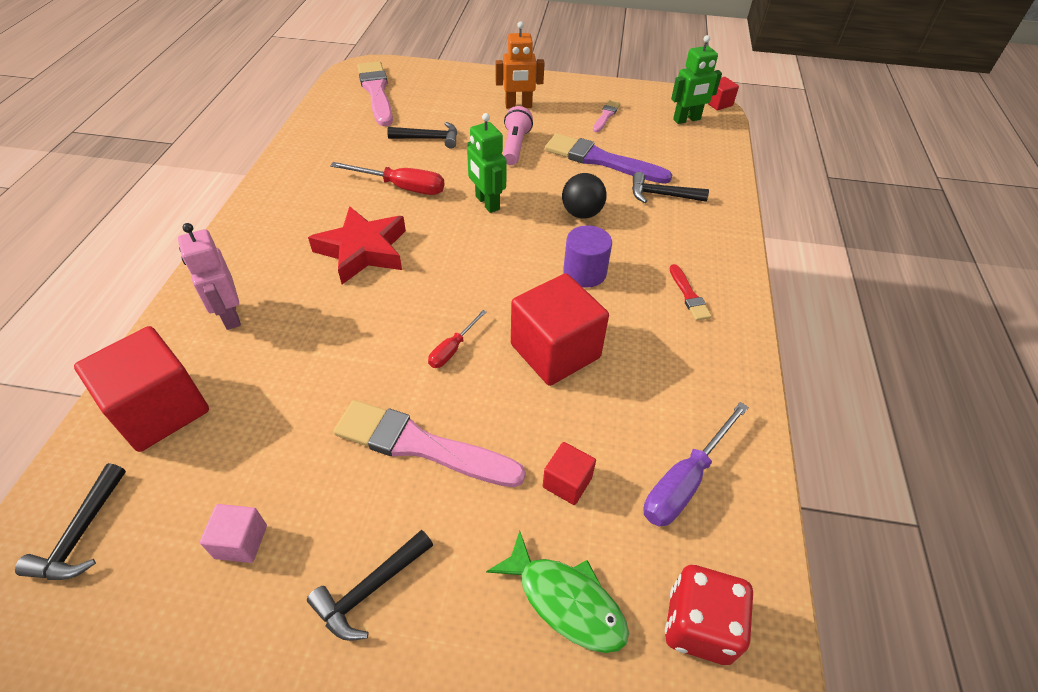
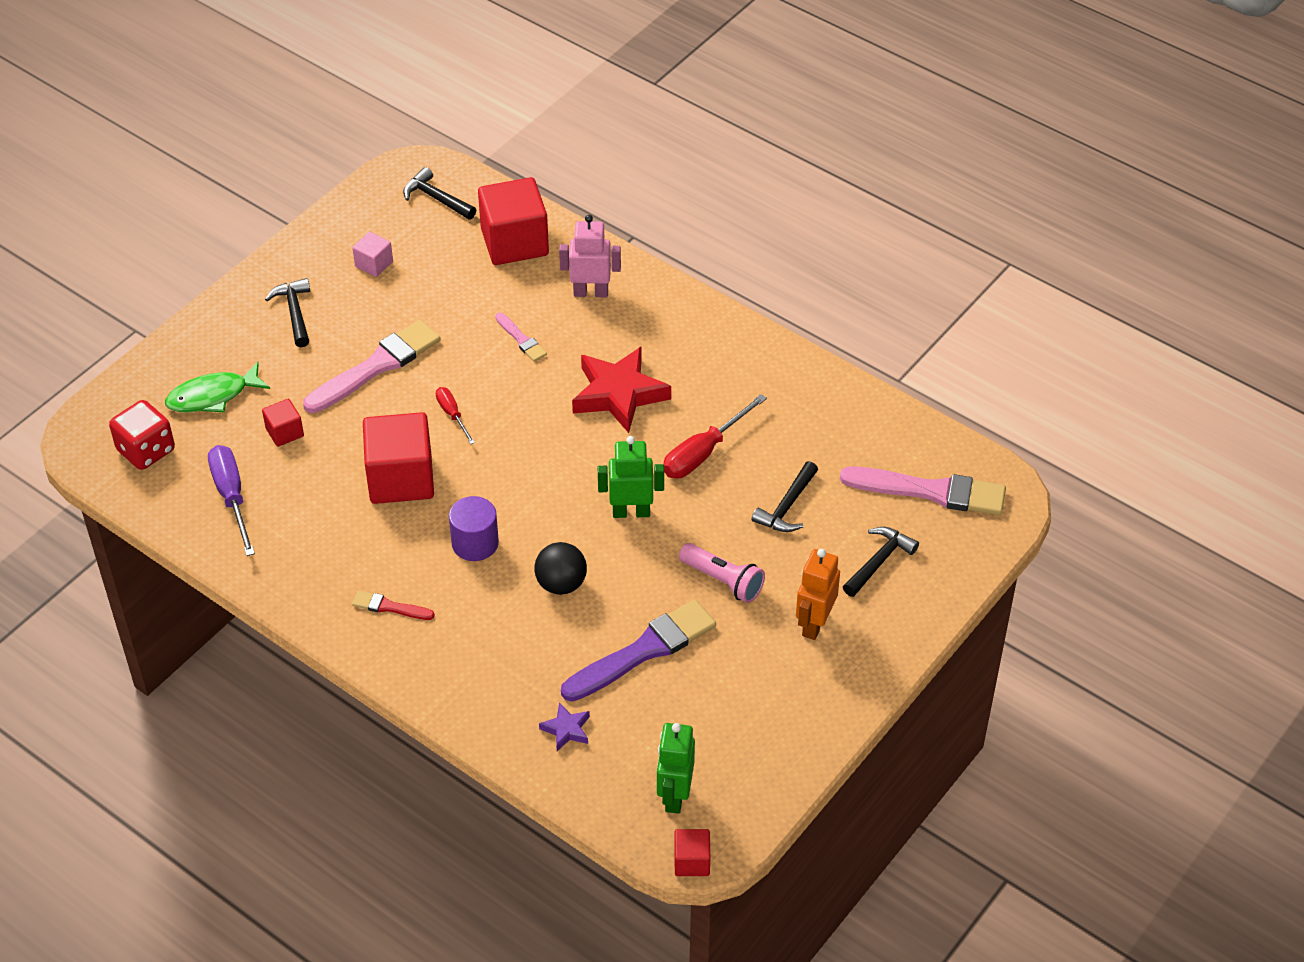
camera: 120 degrees right, 0 degrees up
(606, 116) = (736, 707): pink brush -> pink brush (521, 339)
(661, 195) = (543, 673): black hammer -> black hammer (879, 561)
(691, 171) = (566, 729): none -> purple star

